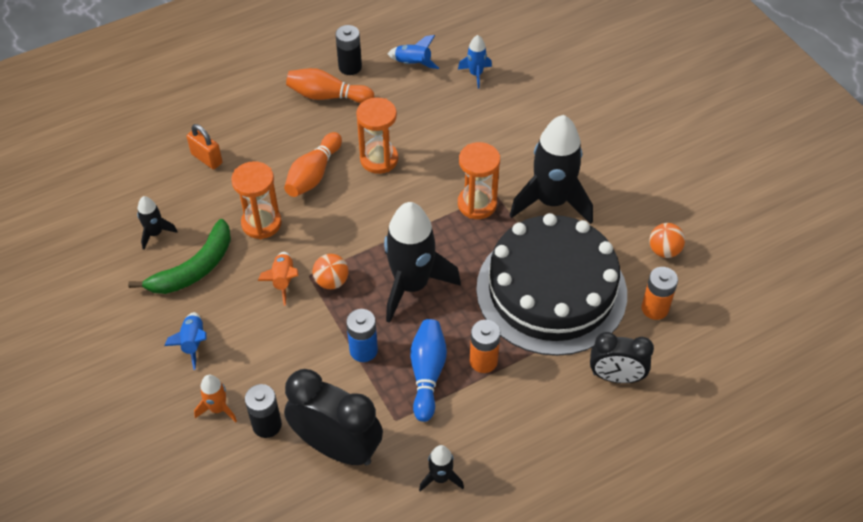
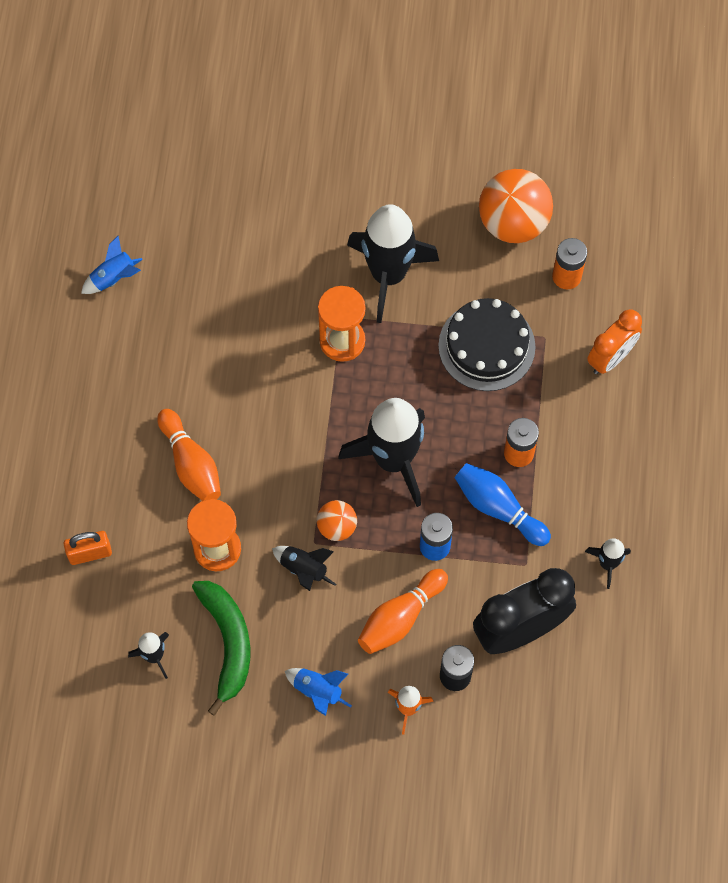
camera: 55 degrees left, 15 degrees up
(283, 281) = (303, 569): orange rocket -> black rocket
(327, 96) = (93, 387): orange bowling pin -> orange bowling pin (400, 617)
(350, 67) = (69, 340): black battery -> none
(379, 159) = (218, 392): orange hourglass -> none
(476, 74) = (176, 230): blue rocket -> none
(551, 290) = (486, 346): black cake -> black cake, size x0.59
(616, 377) = (610, 358): black clock -> orange clock
(664, 250) = (513, 223): orange ball -> orange ball, size x1.91

